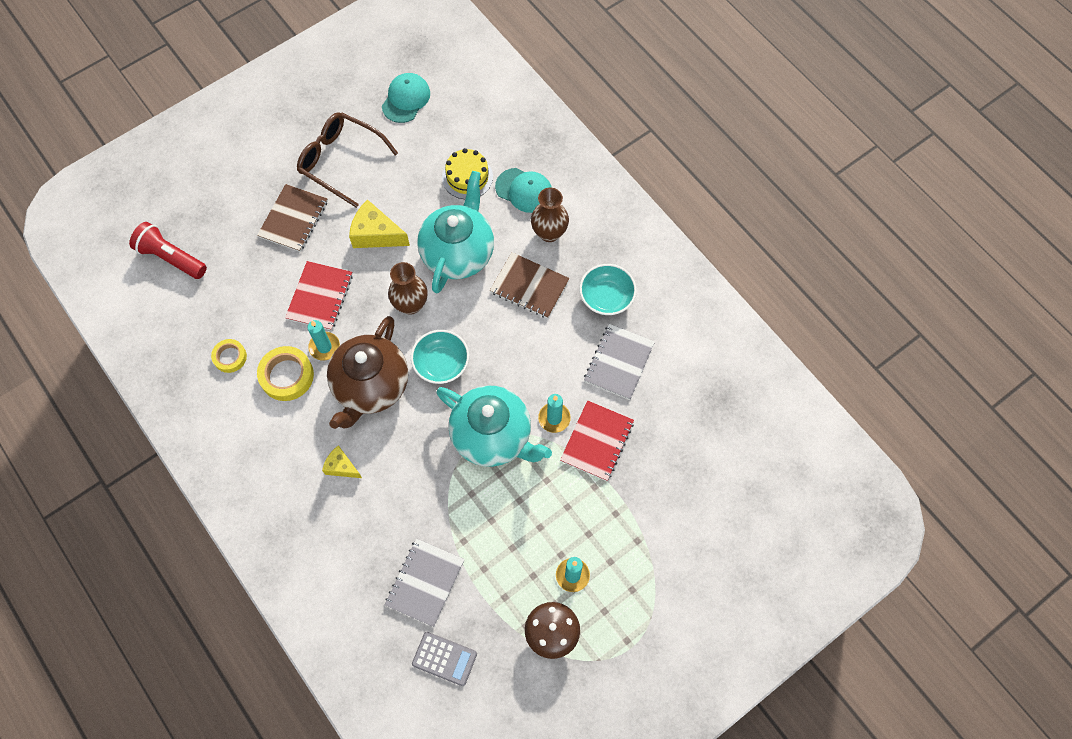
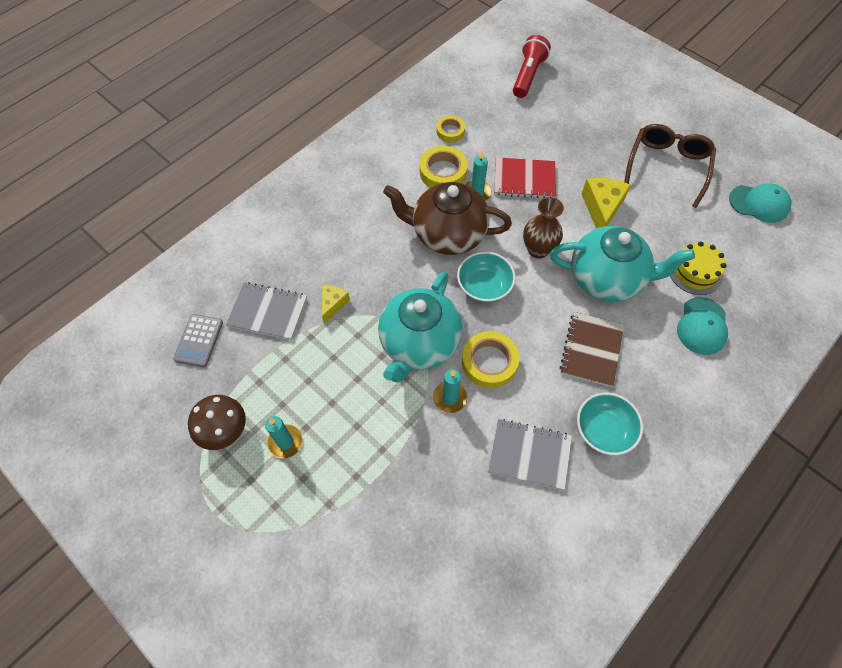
camera: 80 degrees right, 5 degrees down
(293, 219) = (593, 145): brown notebook -> none
(341, 467) = (367, 228): yellow cheese -> yellow cheese (333, 304)
(525, 376) = (489, 362): none -> yellow tape
(549, 233) = (661, 359): brown vase -> none
(597, 441) = (433, 445): red notebook -> none

